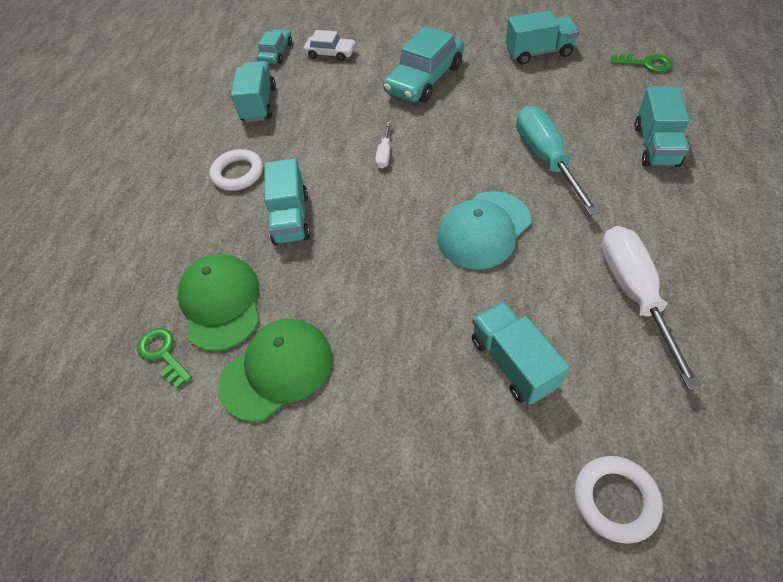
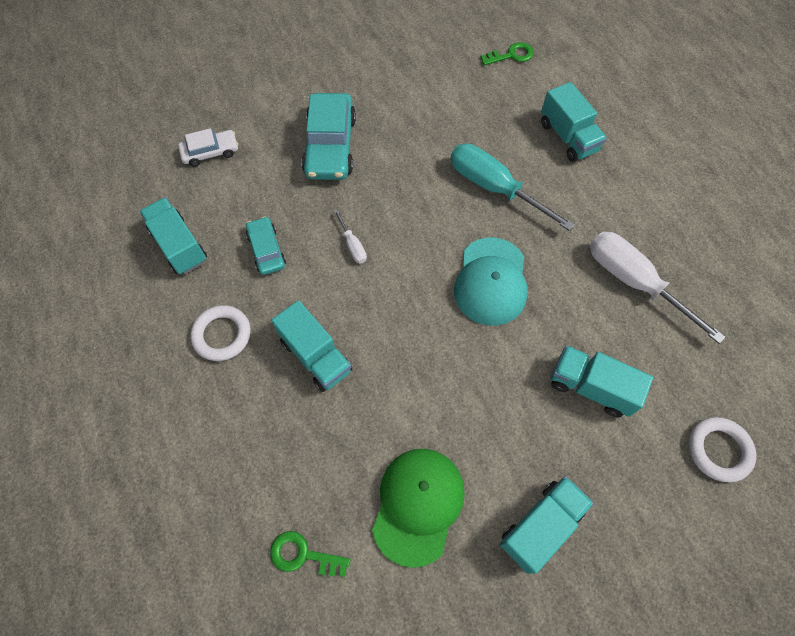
camera: 40 degrees left, 10 degrees up
(221, 303) = (317, 475): green cap -> none
(276, 53) = (147, 175): turquoise car -> turquoise car (266, 250)
(539, 53) = (415, 76): turquoise truck -> turquoise truck (541, 526)

